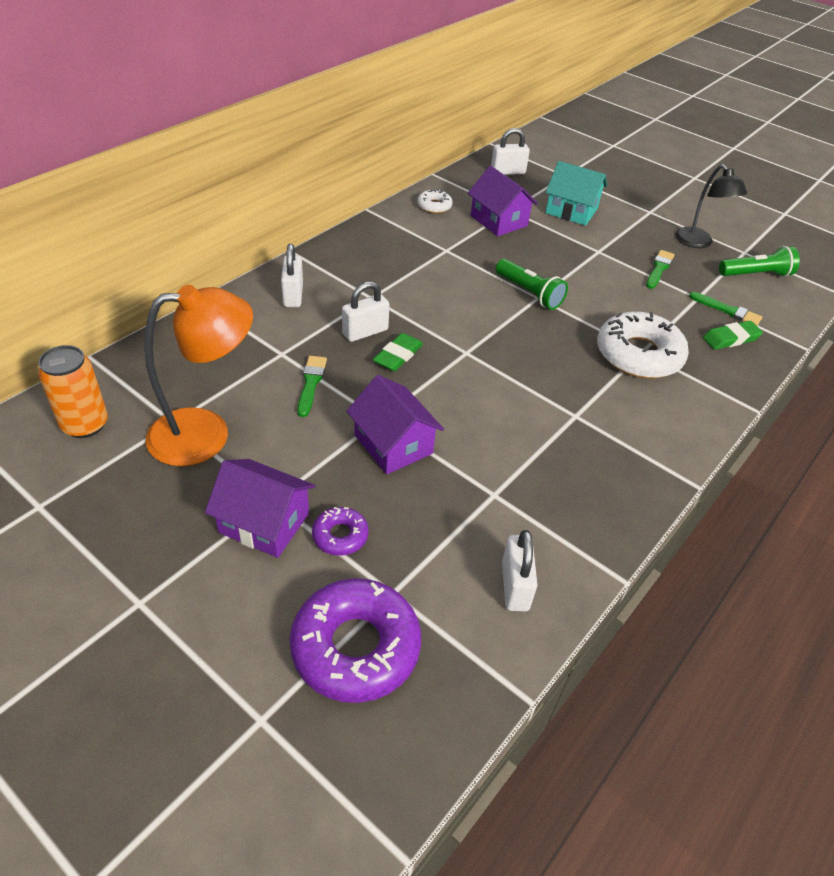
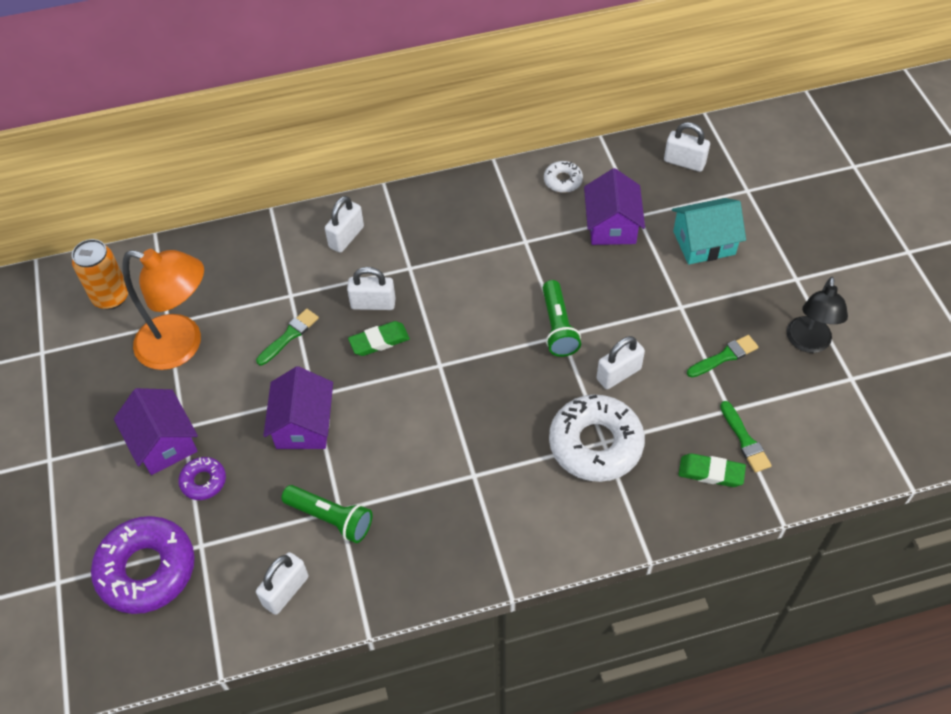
camera: 40 degrees right, 10 degrees up
(571, 211) = (704, 242): turquoise house -> turquoise house turned 75 degrees counterclockwise
(604, 305) = (618, 374): none -> white padlock
(756, 274) = (830, 412): green flashlight -> green flashlight (330, 518)

